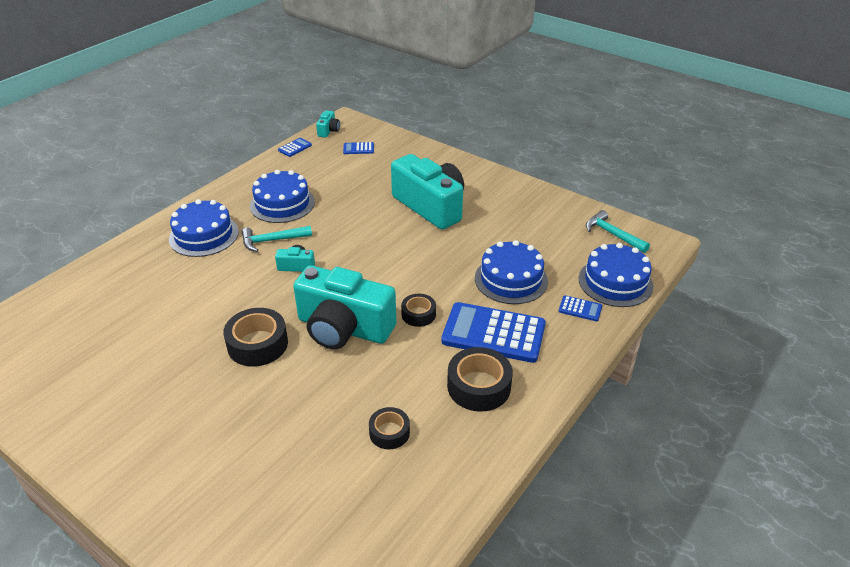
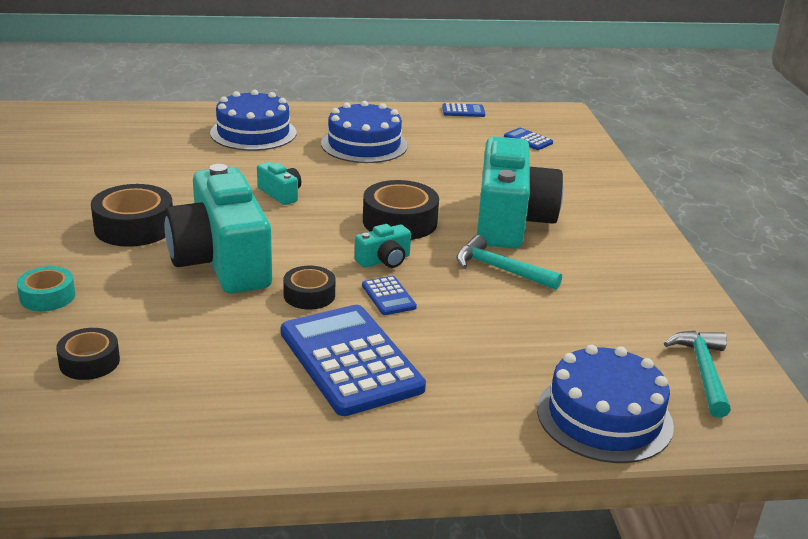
camera: 45 degrees right, 10 degrees down
(272, 240) = (299, 165): turquoise hammer -> turquoise hammer (500, 269)
(296, 420) = (47, 296): none -> turquoise tape
(328, 131) = (525, 113): turquoise camera -> turquoise camera (384, 260)
(479, 386) = (239, 391): black tape -> black tape (400, 221)
(511, 279) = (470, 330): blue cake -> none
(580, 309) = (499, 409): blue calculator -> blue calculator (388, 296)

